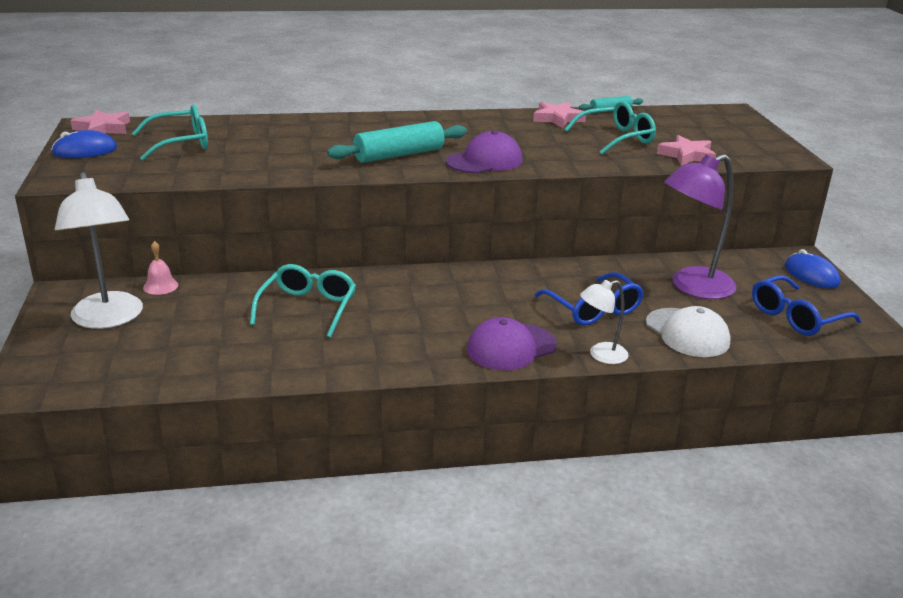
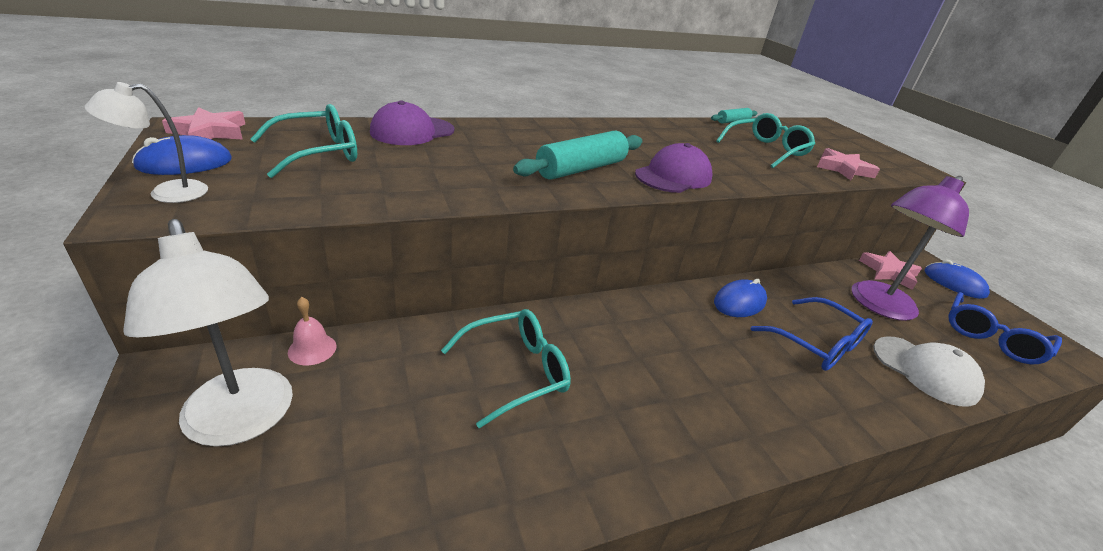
camera: 15 degrees left, 5 degrees up
(308, 308) = (516, 371): turquoise glasses -> turquoise glasses turned 60 degrees clockwise
(511, 347) = (778, 415): purple cap -> purple cap (412, 131)
(542, 277) = (739, 302): none -> blue mouse
(557, 118) = (697, 128): pink star -> pink star (888, 272)
(601, 355) = (875, 416): white lamp -> white lamp (167, 193)

